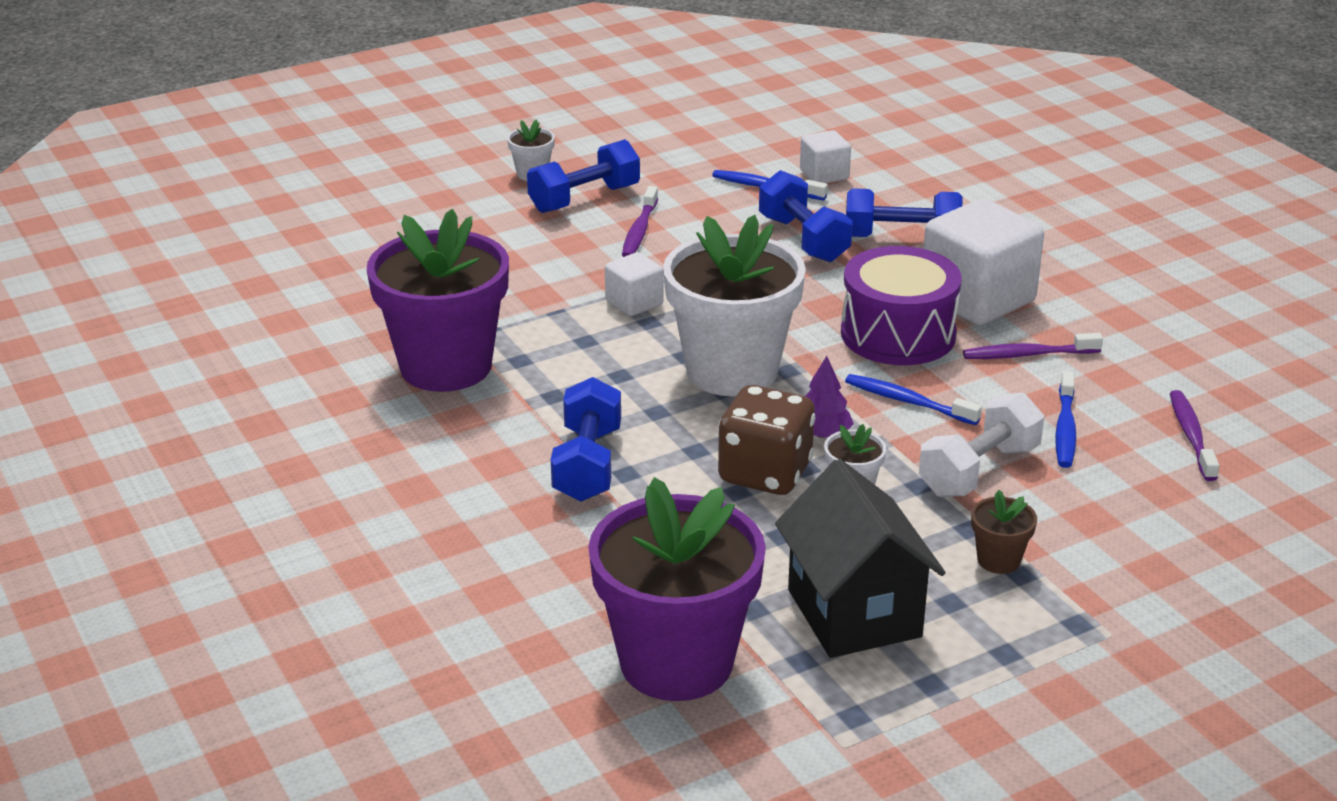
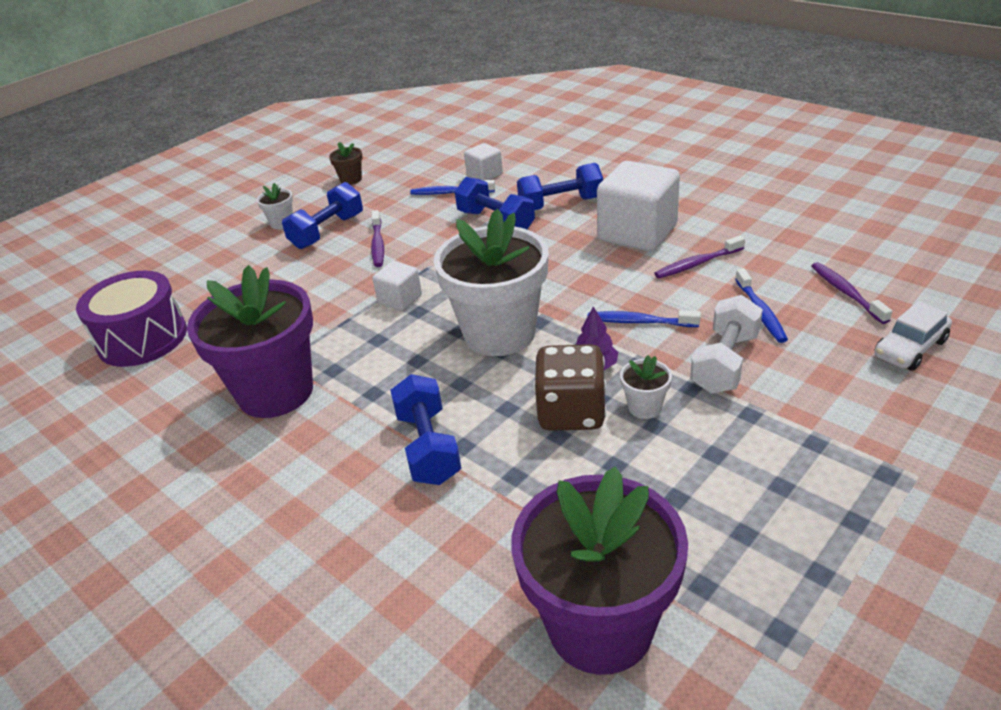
camera: 15 degrees left, 5 degrees up
(854, 613) = (715, 522): black house -> none
(898, 334) = (600, 272): purple drum -> purple drum (142, 338)
(998, 560) = (790, 435): brown flower pot -> brown flower pot (351, 179)
(1216, 514) = (910, 348): none -> white car

